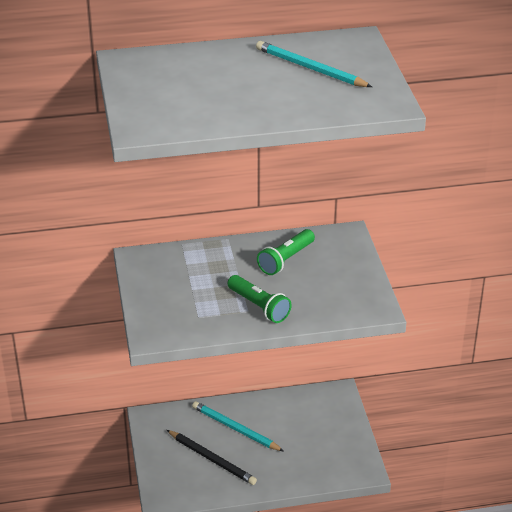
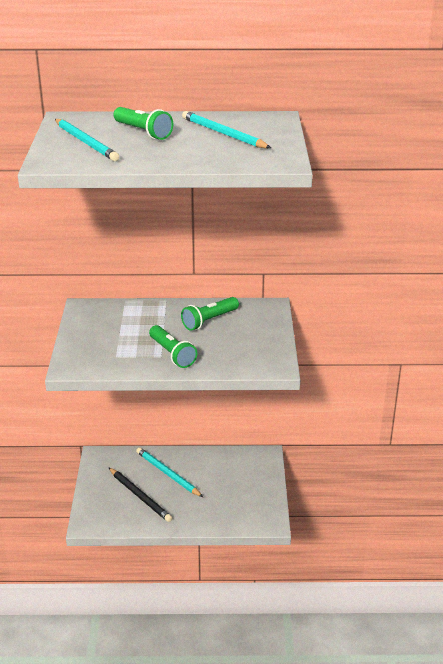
camera: 10 degrees right, 5 degrees down
(166, 95) = (86, 142): none -> turquoise pencil
(222, 74) = (143, 132): none -> green flashlight

